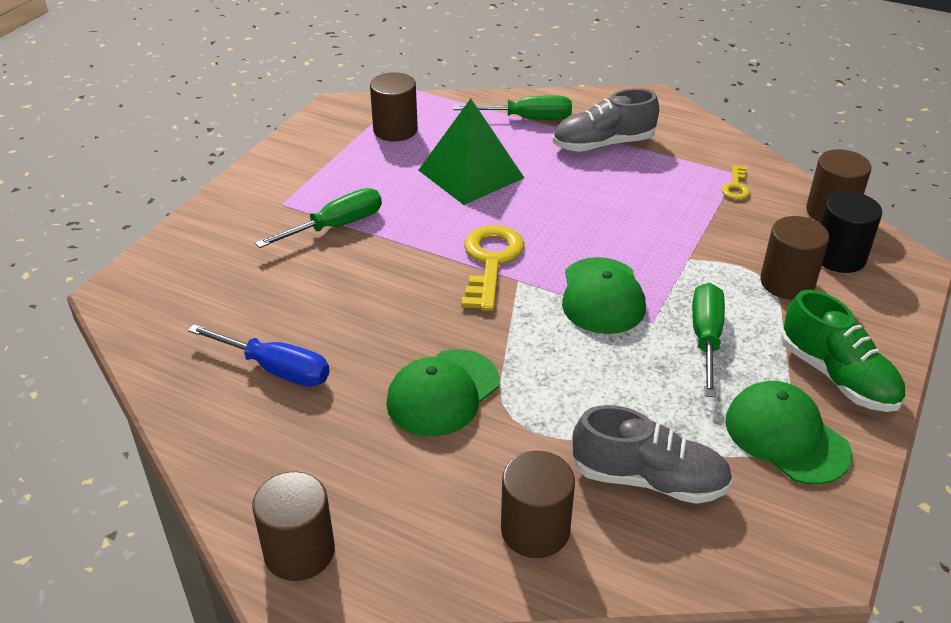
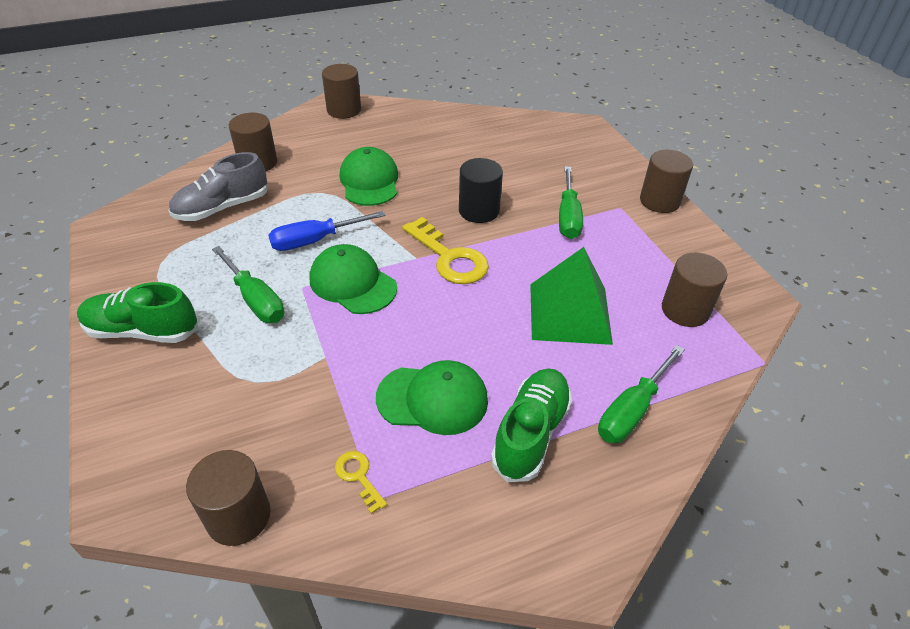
camera: 130 degrees right, 5 degrees up
(275, 369) = (459, 145): blue screwdriver -> blue screwdriver (315, 240)
(603, 144) = (531, 433): grey shoe -> green shoe
(786, 436) = (158, 271): green cap -> green cap (433, 399)
(787, 283) = (228, 388): brown cylinder -> brown cylinder (659, 201)
(839, 257) = (197, 453): black cylinder -> black cylinder (479, 210)

